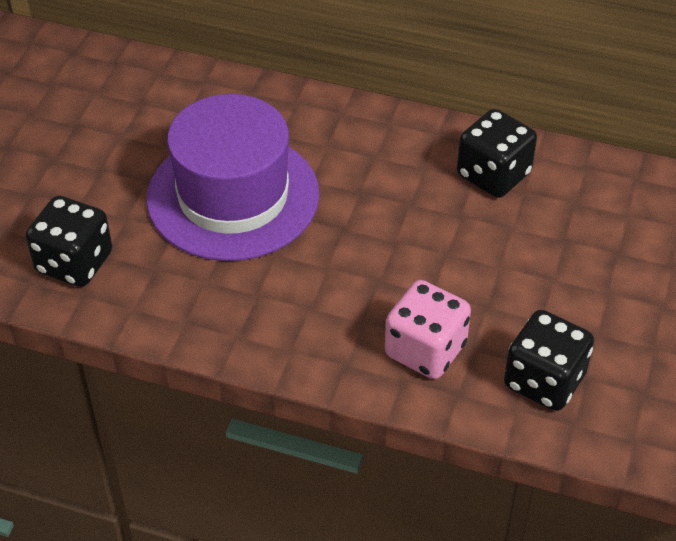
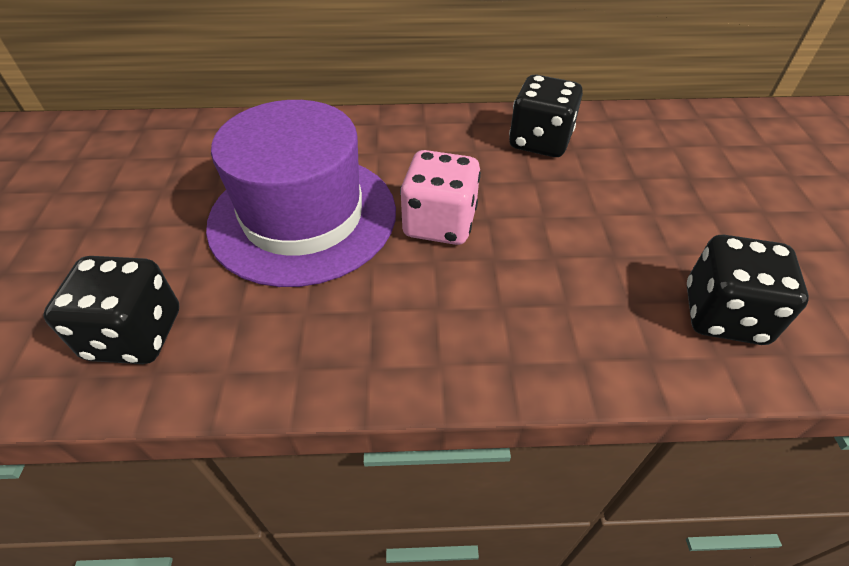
camera: 20 degrees left, 0 degrees up
(425, 350) = (585, 318): pink dice -> pink dice (439, 223)

